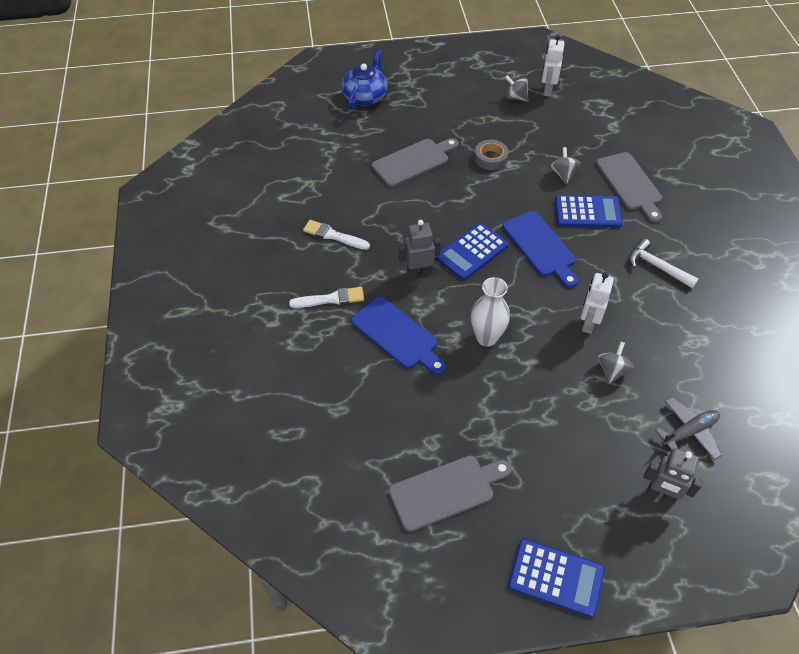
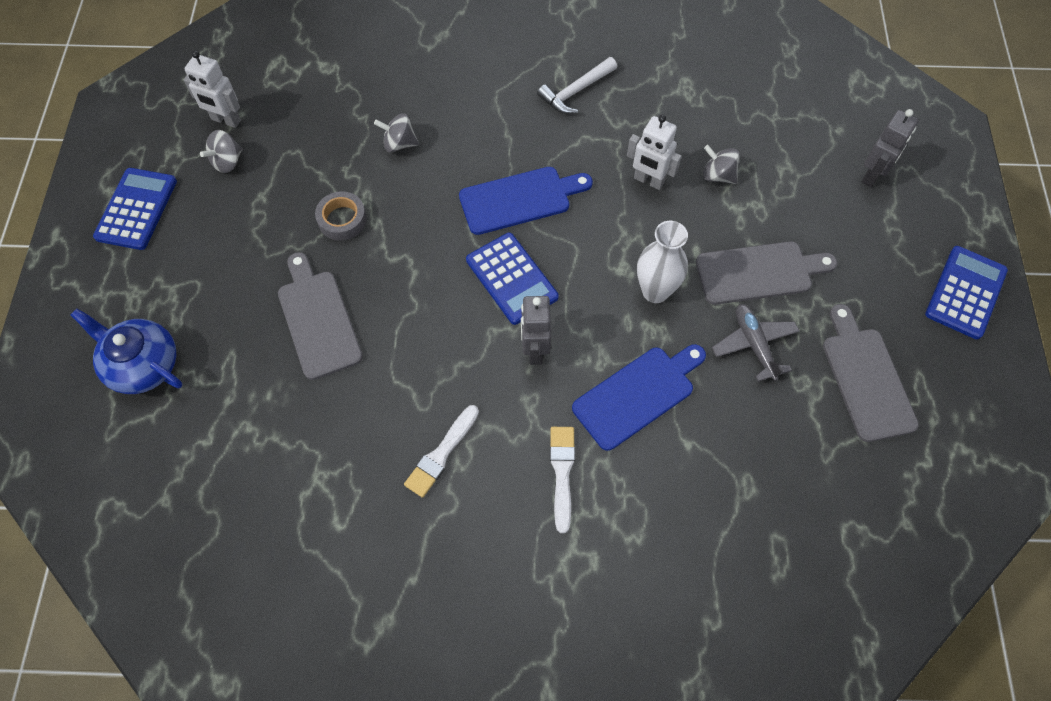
camera: 80 degrees left, 10 degrees up
(587, 212) = (473, 135): blue calculator -> blue calculator (136, 209)
(630, 184) = (437, 79): grey cutting board -> grey cutting board (758, 272)
(689, 432) = (800, 130): grey plane -> grey plane (754, 345)

